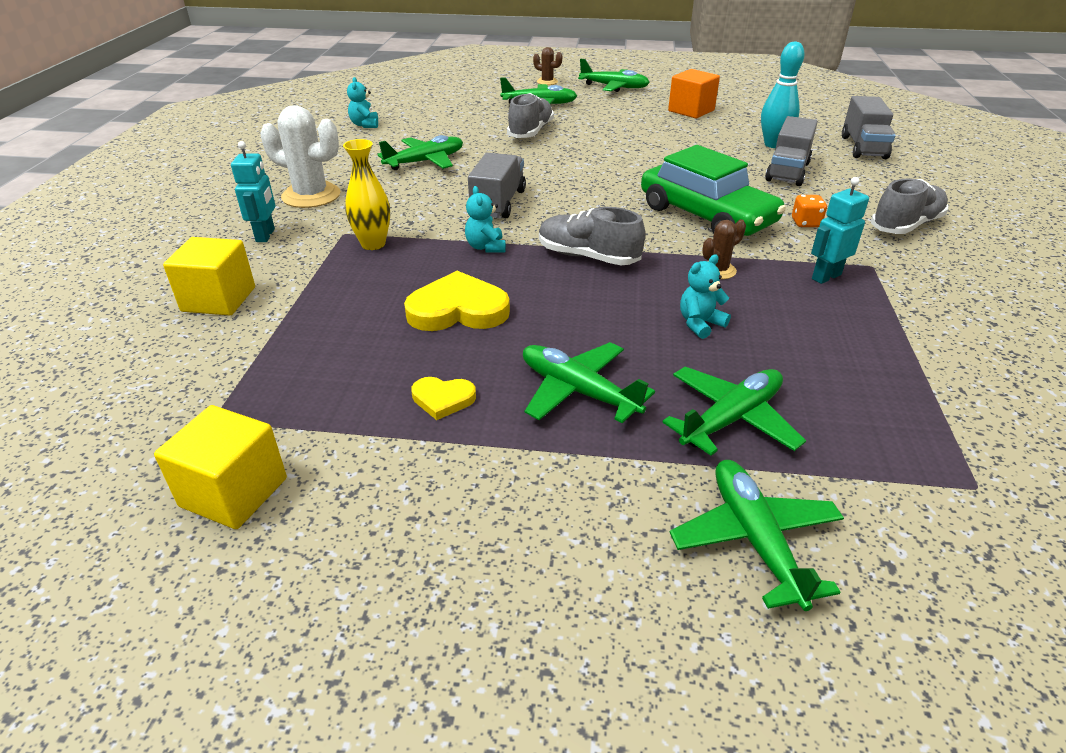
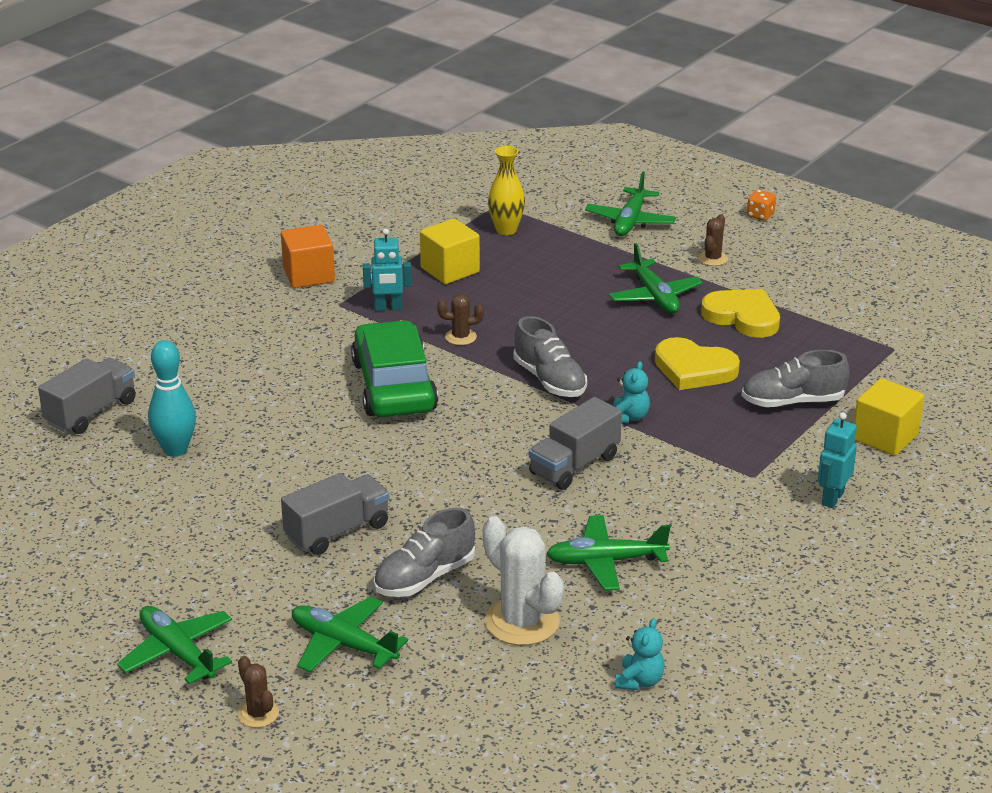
camera: 150 degrees left, 5 degrees down
(234, 492) = (884, 309): yellow cube -> yellow cube (450, 270)
(311, 196) = (769, 544): white cactus -> white cactus (522, 622)
(373, 244) = (730, 453): yellow vase -> yellow vase (506, 230)
(443, 399) = (743, 317): yellow heart -> yellow heart, size x1.86
(554, 499) = (712, 259): none -> brown cactus
(691, 111) = (161, 548): orange cube -> orange cube (308, 275)
(700, 324) = (529, 307): turquoise teddy bear -> none
(731, 419) = (580, 259): green plane -> none
(787, 171) = (232, 408): grey truck -> grey truck (337, 531)
(805, 223) = (322, 351): orange dice -> orange dice (760, 215)
(905, 225) = (245, 323): grey shoe -> grey shoe (792, 402)

